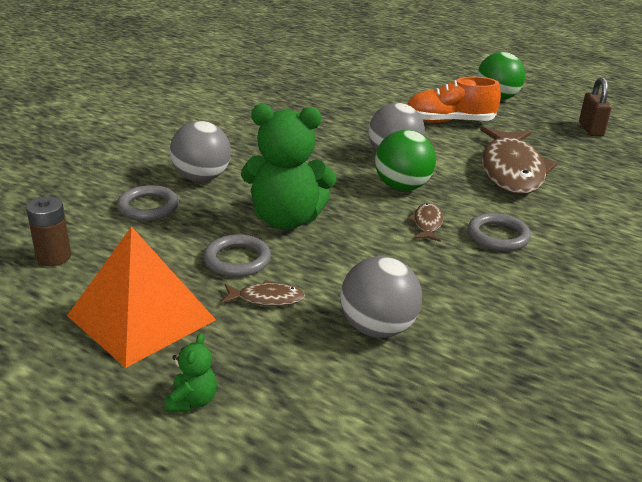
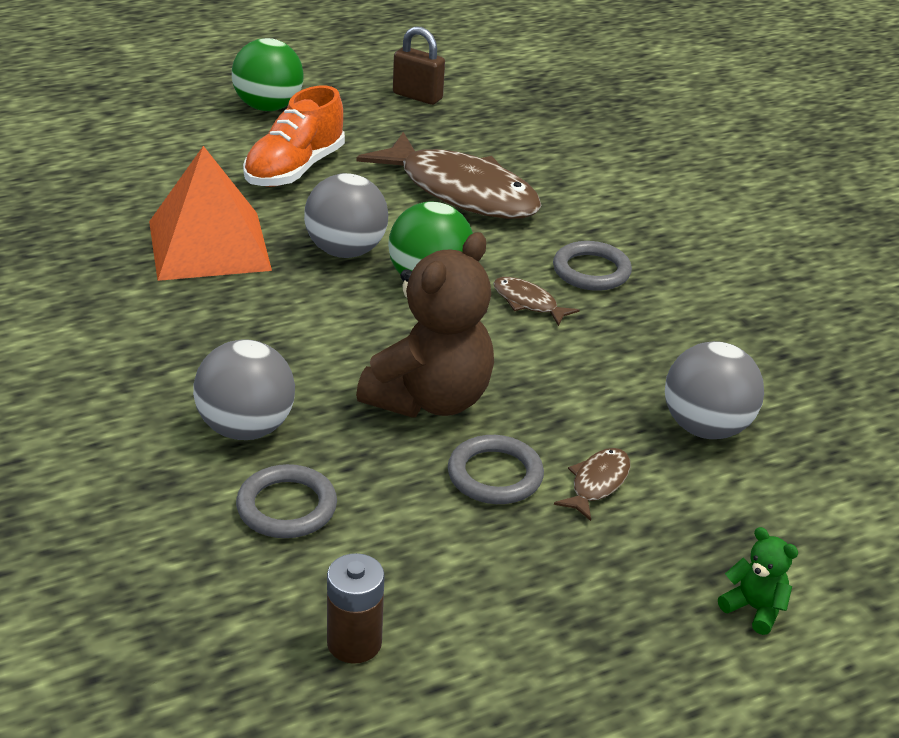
camera: 60 degrees left, 5 degrees up
(141, 318) = (568, 600): orange pyramid -> orange pyramid (209, 245)
(286, 219) = (430, 399): green teddy bear -> brown teddy bear

